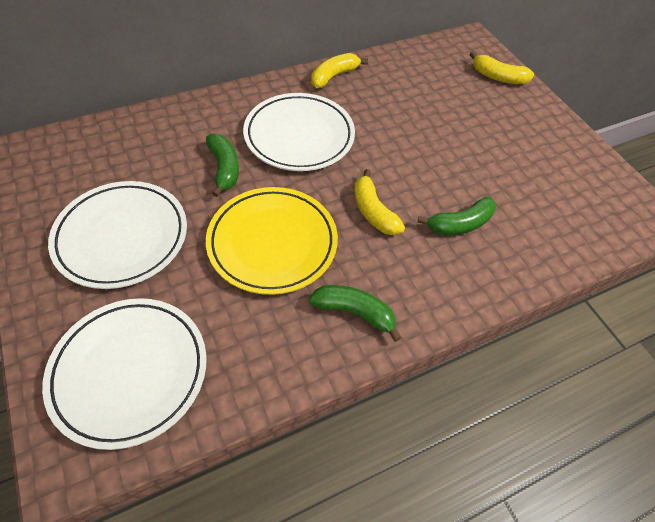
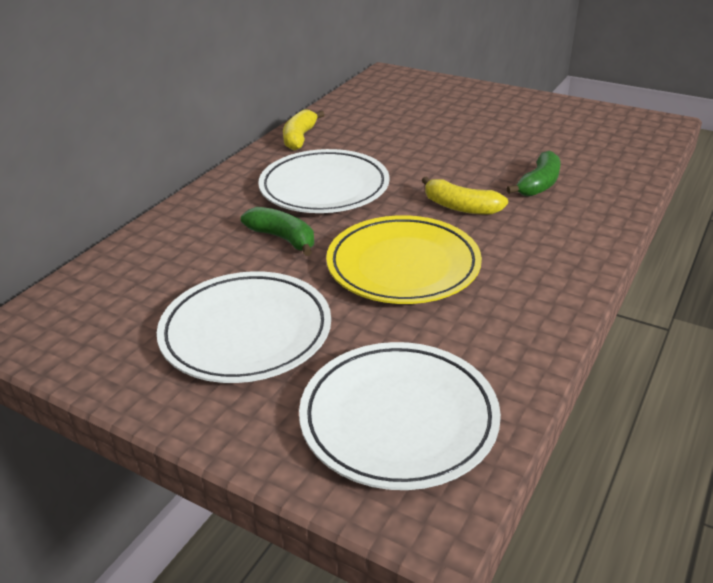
camera: 30 degrees left, 20 degrees down
(354, 312) = (537, 274): green banana -> none
(498, 77) = (442, 88): yellow banana -> none

